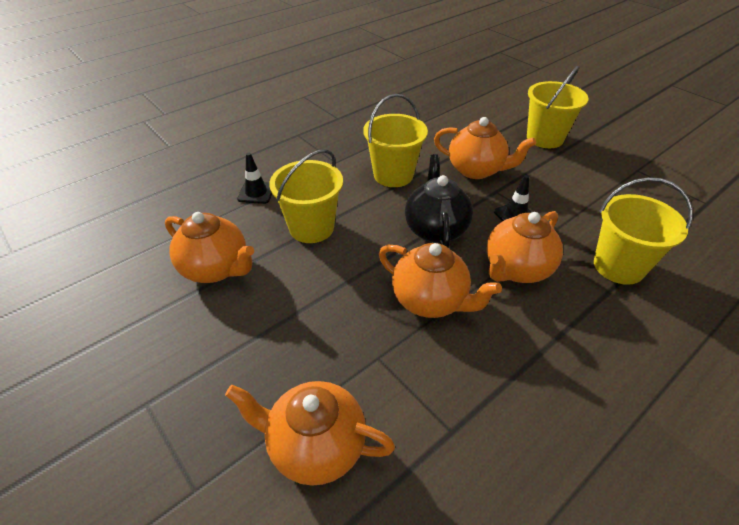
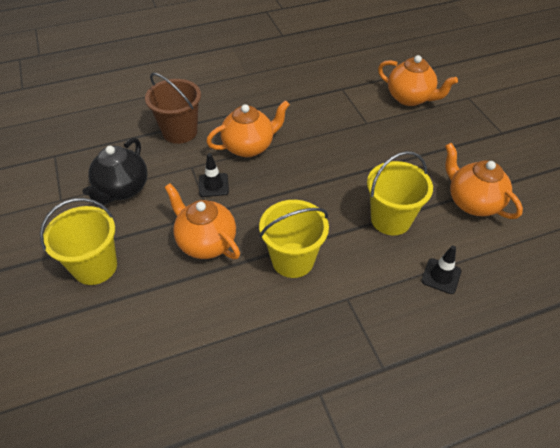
camera: 160 degrees left, 5 degrees up
(431, 301) = (320, 142): orange teapot -> none
(435, 229) = (286, 191): black teapot -> black teapot (122, 190)
(618, 266) = (180, 132): yellow bucket -> brown bucket

